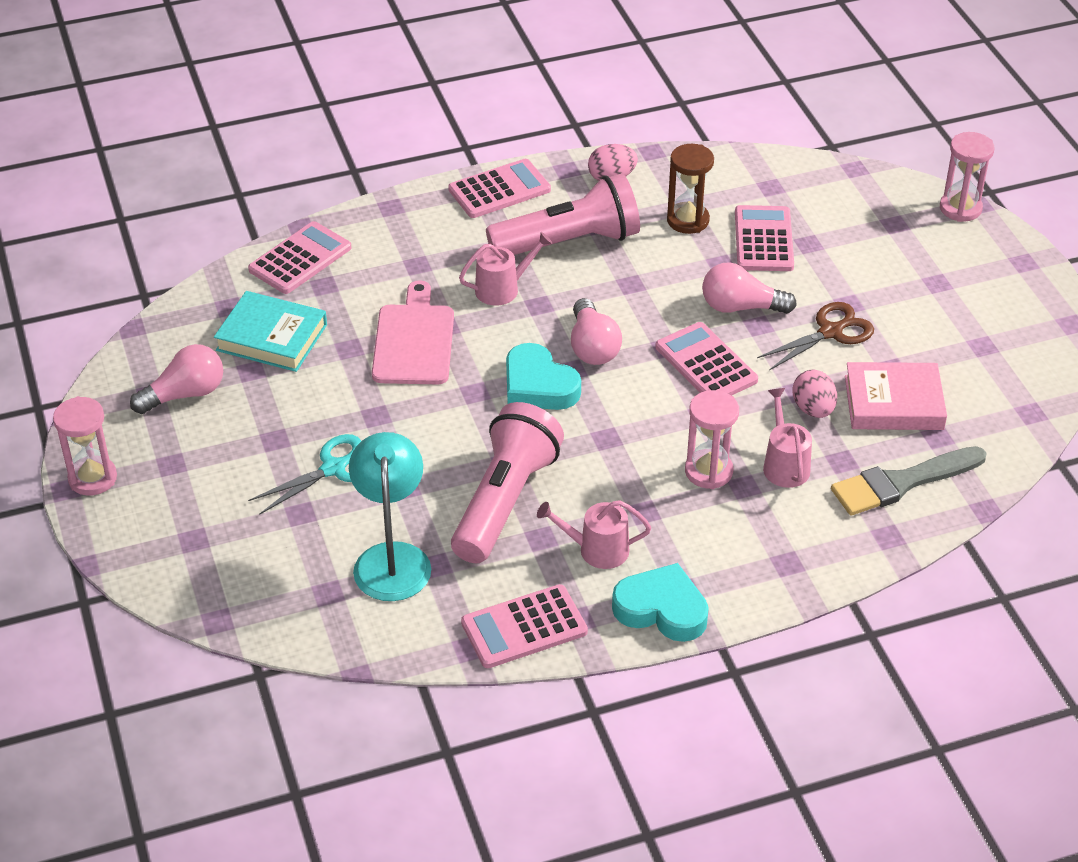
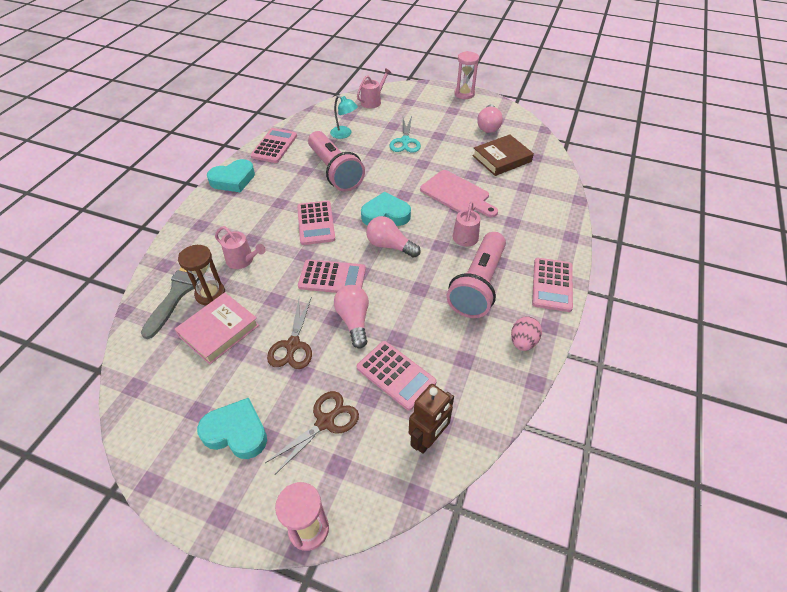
camera: 130 degrees right, 5 degrees up
(272, 337) = (502, 159): turquoise book -> brown book
(300, 259) = (552, 189): pink calculator -> pink calculator (316, 223)
(392, 558) = (344, 134): turquoise lamp -> turquoise lamp, size x0.62
(597, 550) = (280, 180): pink watering can -> pink watering can (373, 101)
(688, 220) = (448, 350): brown hourglass -> brown hourglass (210, 294)
(708, 471) = (272, 234): pink hourglass -> none
(741, 307) = (354, 321): pink light bulb -> pink light bulb turned 60 degrees counterclockwise
(798, 186) = (428, 439): none -> brown robot
(813, 409) = (256, 295): pink egg -> none
(871, 255) = (325, 422): none -> brown scissors
(960, 304) = (236, 432): none -> turquoise heart

